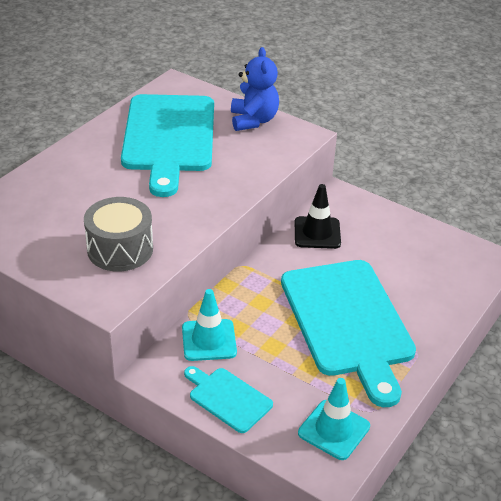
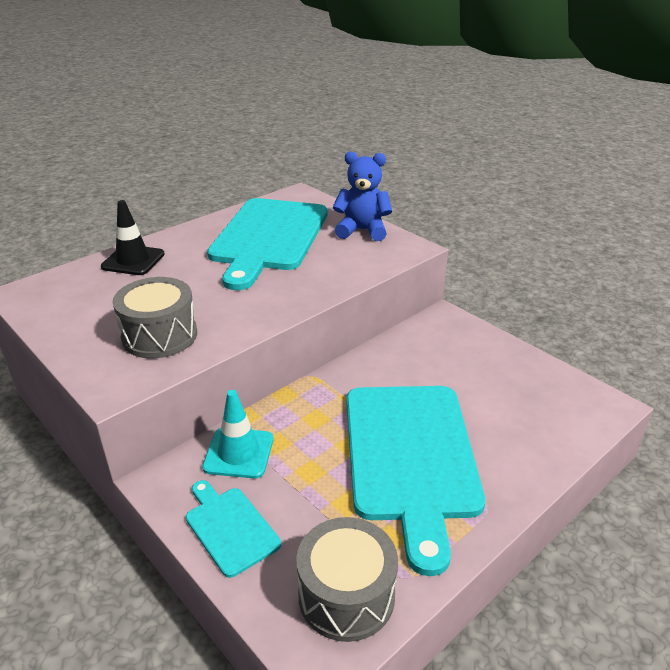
camera: 15 degrees right, 5 degrees down
(253, 120) = (362, 230): blue teddy bear -> blue teddy bear turned 90 degrees counterclockwise
(317, 233) = (407, 352): black traffic cone -> black traffic cone (133, 260)
(334, 430) = (346, 595): turquoise traffic cone -> grey drum

